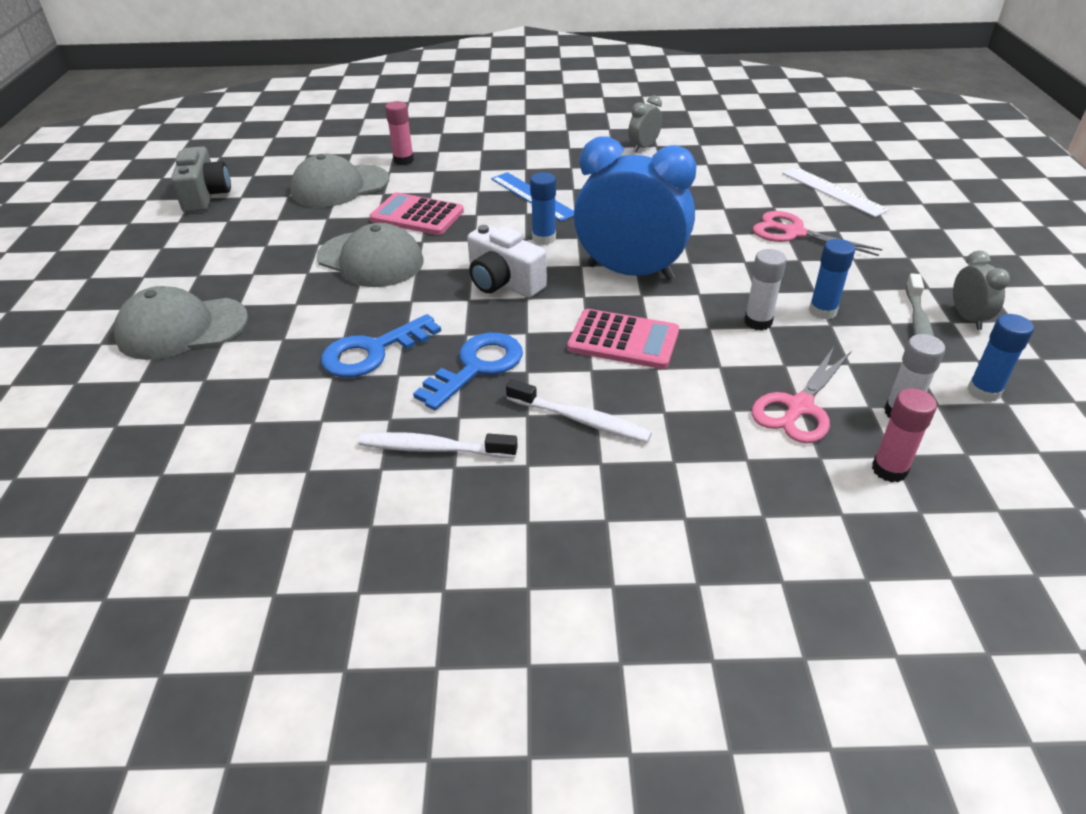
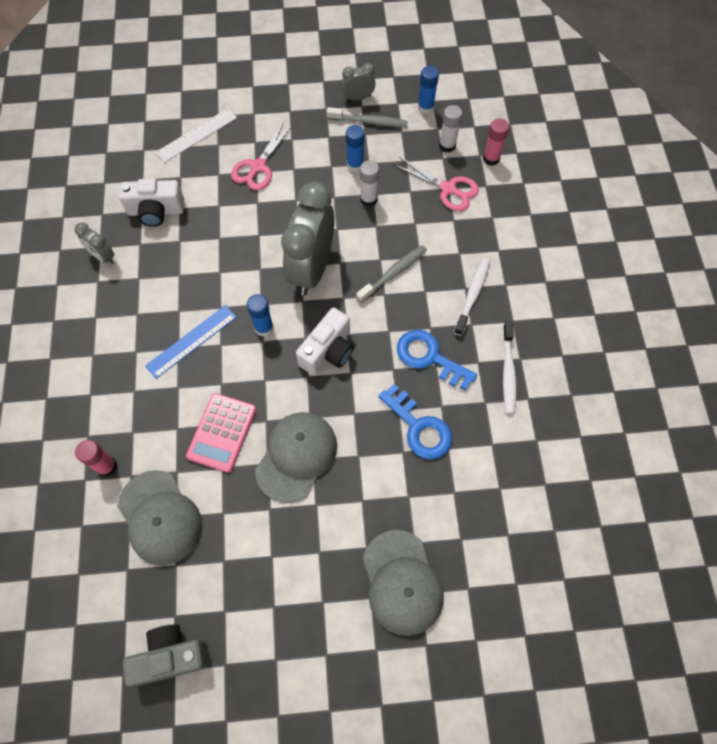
camera: 95 degrees left, 25 degrees up
(623, 340) = (393, 273): pink calculator -> grey toothbrush
(630, 272) = (312, 269): blue clock -> grey clock
(708, 171) = (156, 211): none -> white camera

